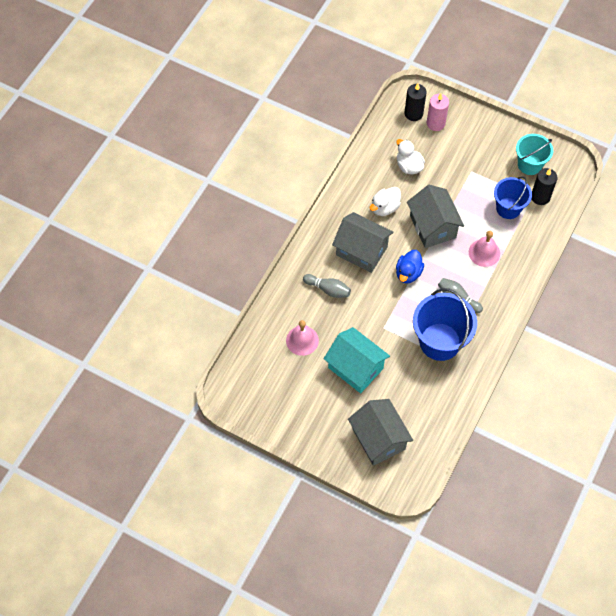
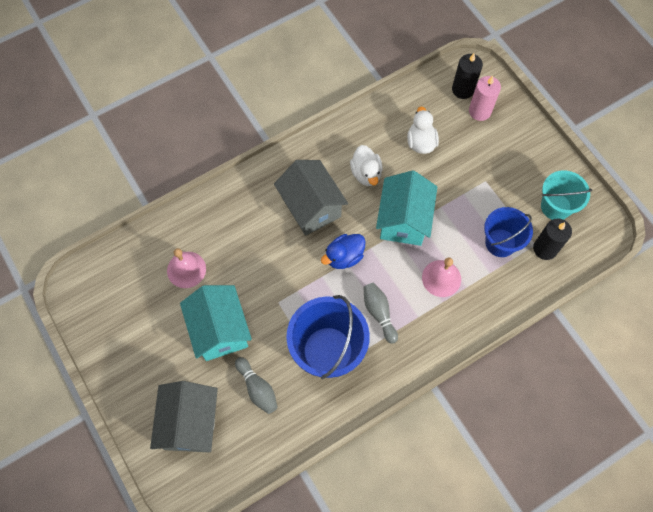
camera: 30 degrees right, 5 degrees up
(328, 289) = (249, 229): grey bowling pin -> grey bowling pin (257, 388)
(384, 208) = (366, 173): white duck -> white duck turned 90 degrees counterclockwise
(432, 226) = (403, 220): grey house -> turquoise house

